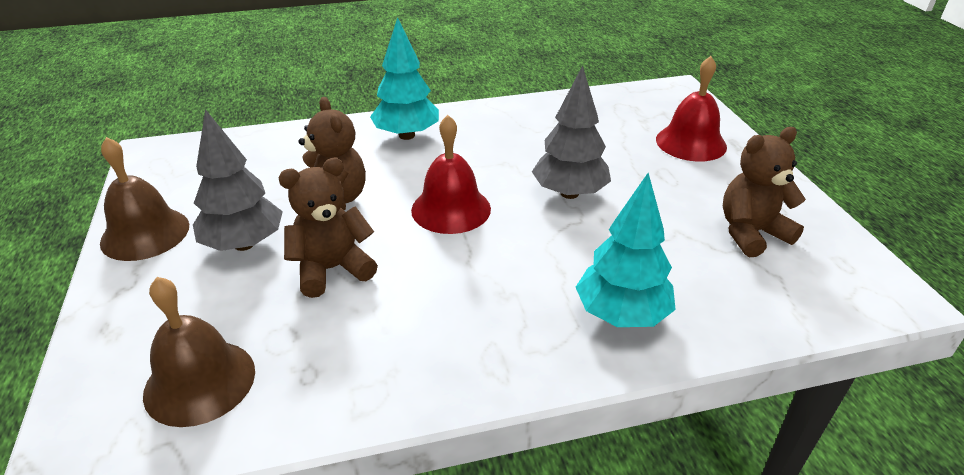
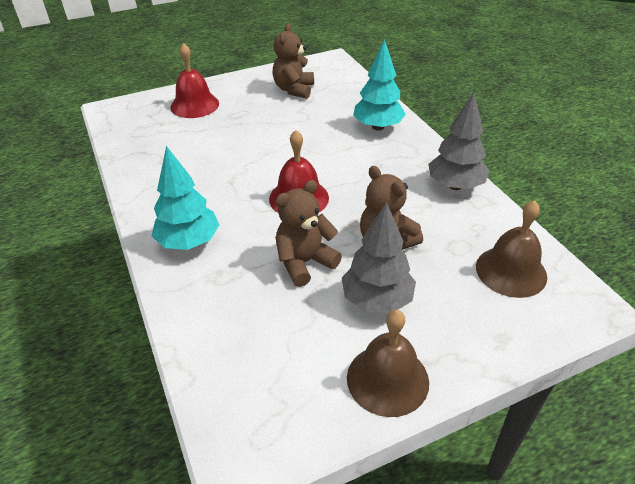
camera: 100 degrees left, 5 degrees up
(569, 193) = (267, 149): grey tree -> grey tree (455, 185)
(751, 233) = (294, 89): brown teddy bear -> brown teddy bear turned 45 degrees clockwise

